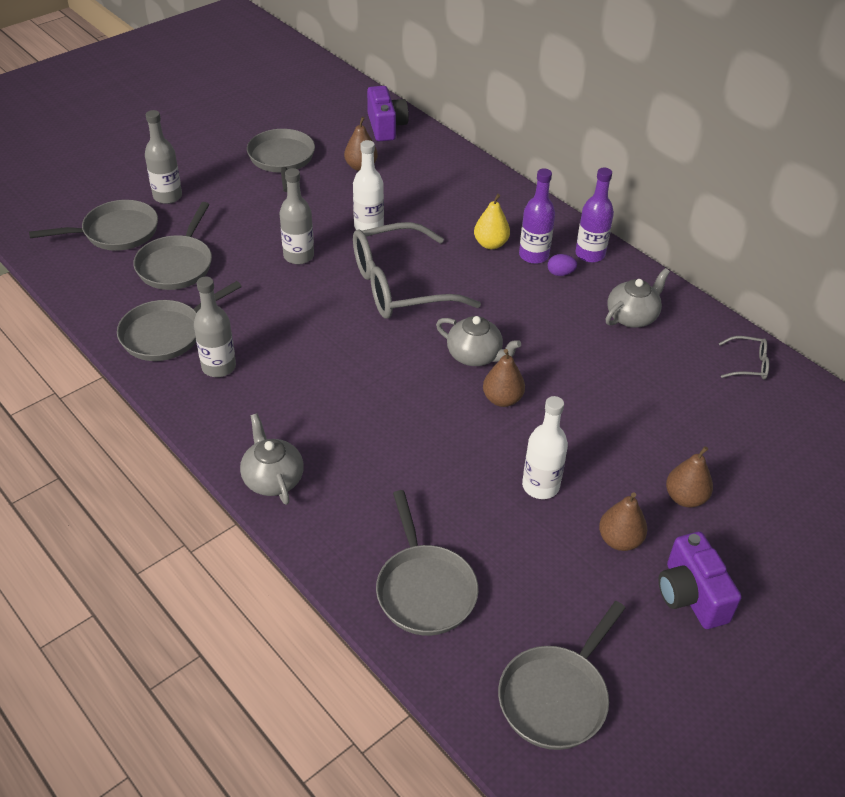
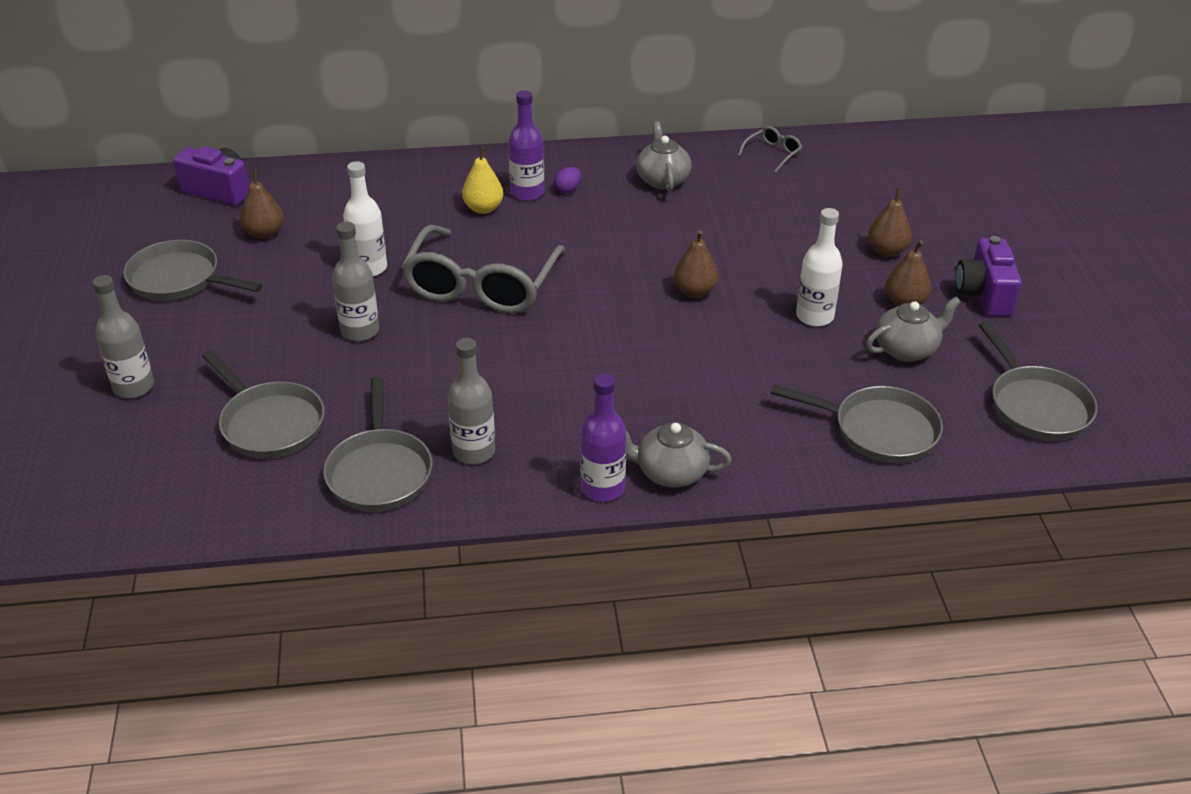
camera: 55 degrees left, 5 degrees down
(115, 232) = (149, 452): grey pan -> none
(475, 356) = (625, 283): grey teapot -> grey teapot (907, 349)
(590, 254) = (560, 164): purple bottle -> purple bottle (602, 488)
(691, 595) = (984, 295): purple camera -> purple camera turned 75 degrees clockwise

